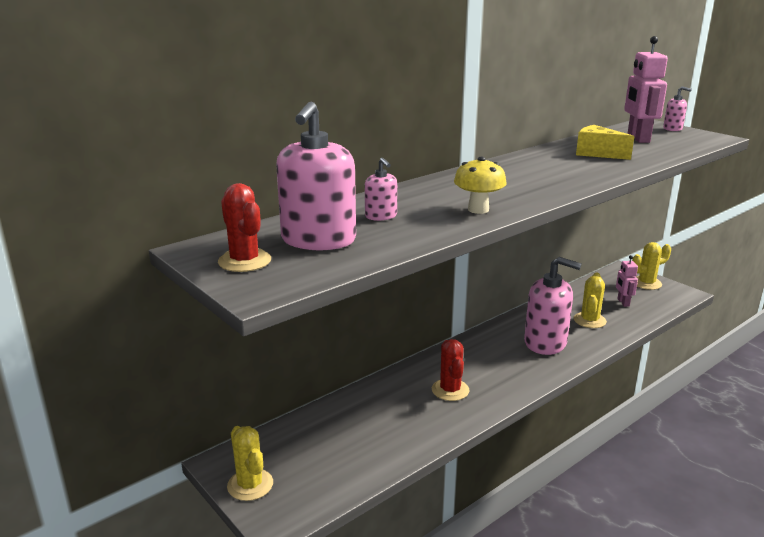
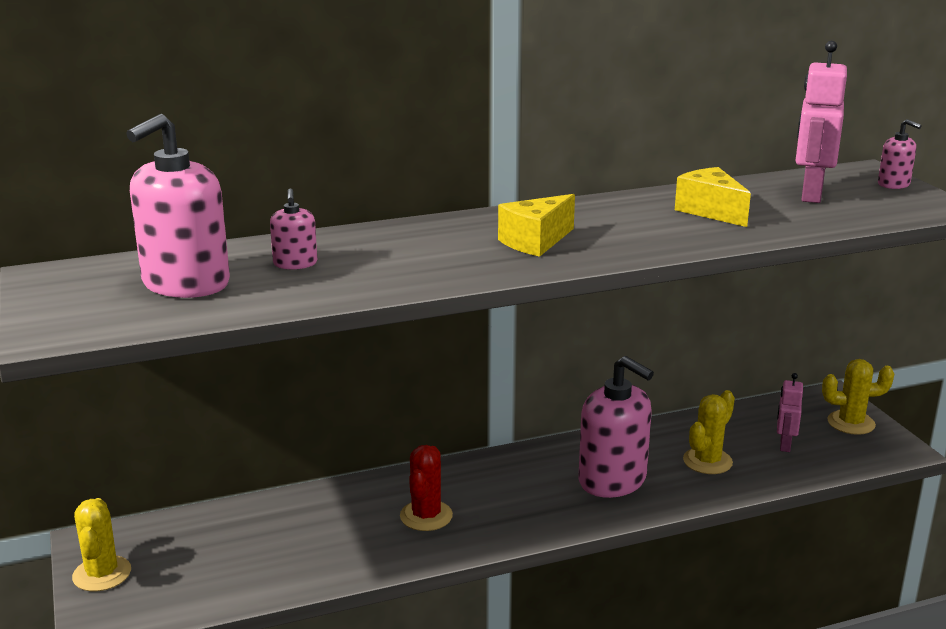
camera: 20 degrees right, 0 degrees up
(244, 261) = (77, 296): red cactus -> none
(478, 210) = (425, 272): yellow mushroom -> none
(521, 182) = (535, 241): none -> yellow cheese

